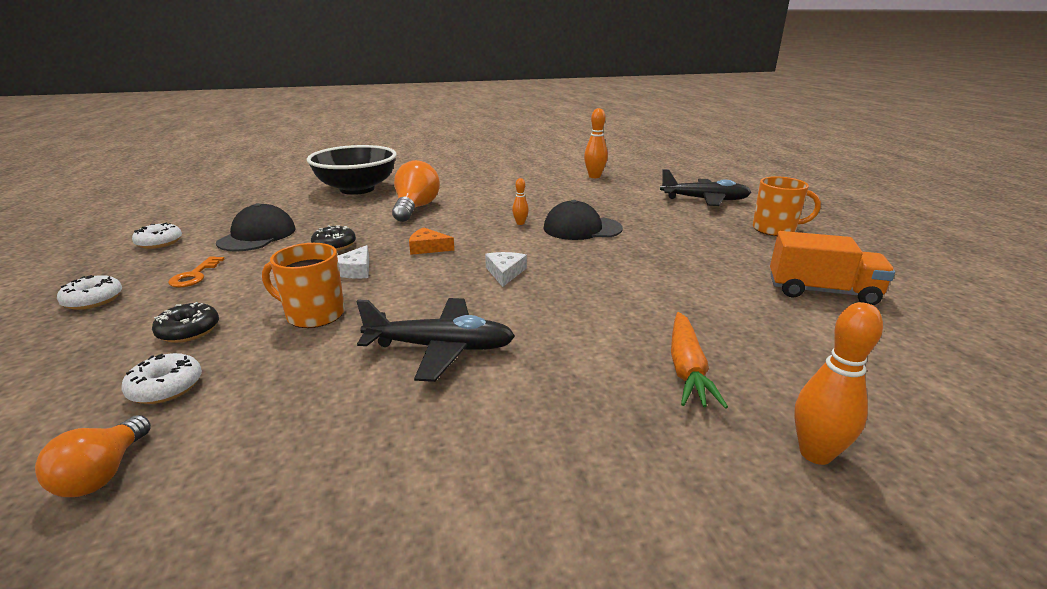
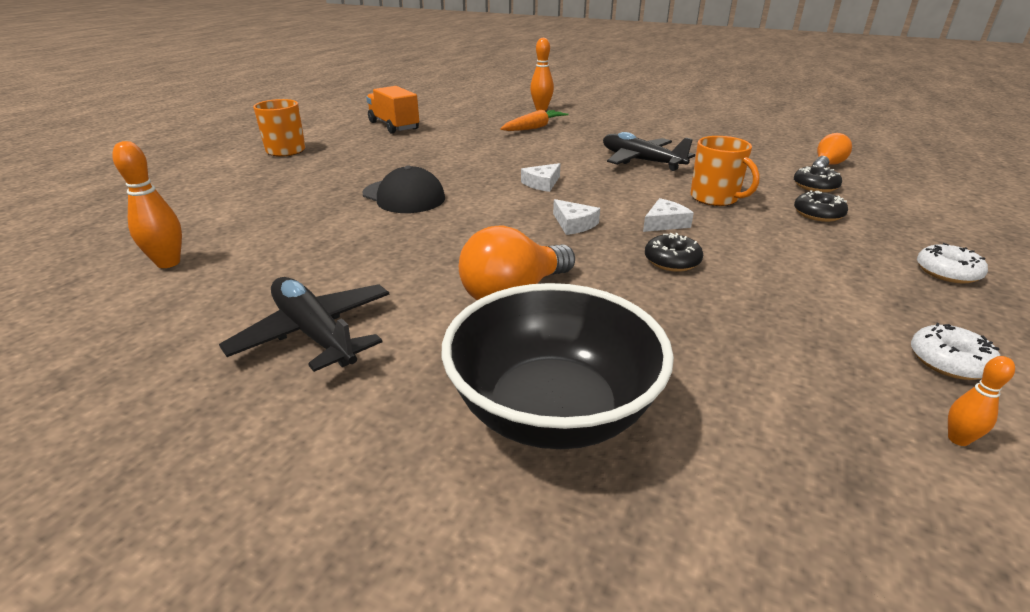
camera: 140 degrees left, 5 degrees up
(166, 387) = (815, 186): white donut -> black donut
(194, 275) = (844, 270): orange key -> none
(257, 236) = (778, 318): black cap -> none
(428, 248) = (574, 224): orange cheese -> white cheese
(520, 223) = (441, 221): orange bowling pin -> orange bowling pin (958, 439)
(705, 200) = (221, 184): black plane -> black plane (314, 333)

